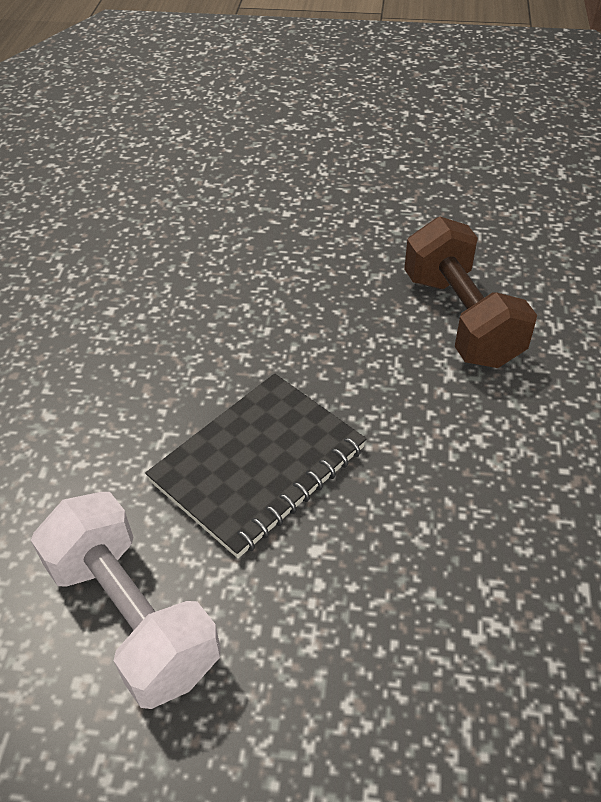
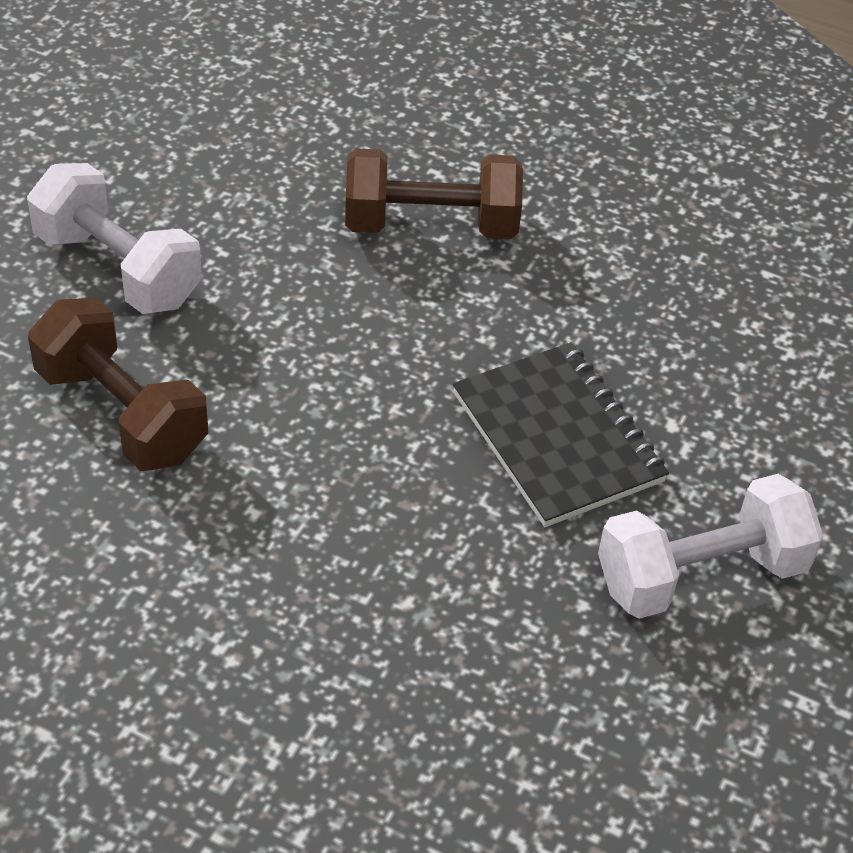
camera: 75 degrees left, 0 degrees up
(174, 226) = (122, 414): none -> brown dumbbell
(304, 185) = (118, 269): none -> white dumbbell

